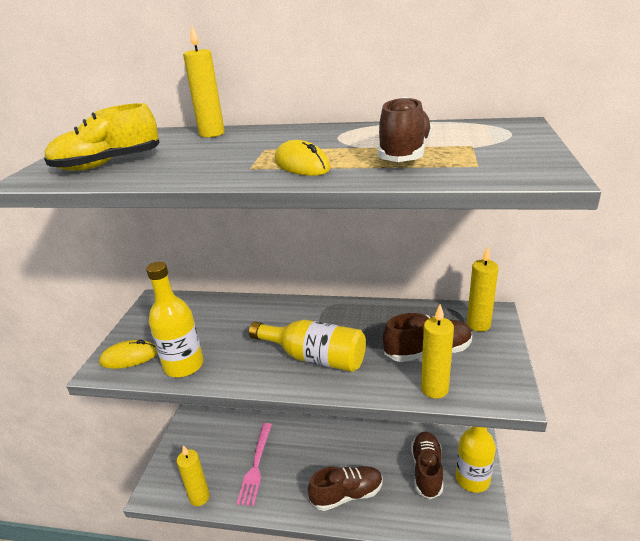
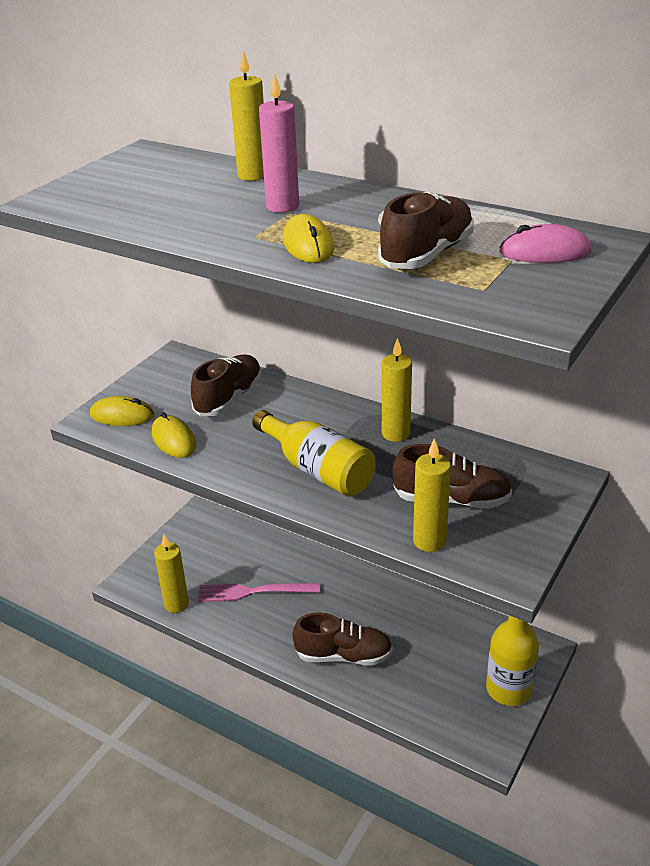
camera: 20 degrees right, 5 degrees up
(108, 164) = (124, 198): yellow shoe -> none
(184, 365) = (173, 440): yellow bottle -> yellow mouse
(255, 146) = (282, 206): none -> pink candle
(256, 466) = (252, 592): pink fork -> pink fork turned 60 degrees clockwise
(427, 470) = (456, 661): brown shoe -> brown shoe (229, 398)
(478, 325) = (538, 486): yellow candle -> yellow candle (395, 434)
(488, 137) = (545, 252): none -> pink mouse

